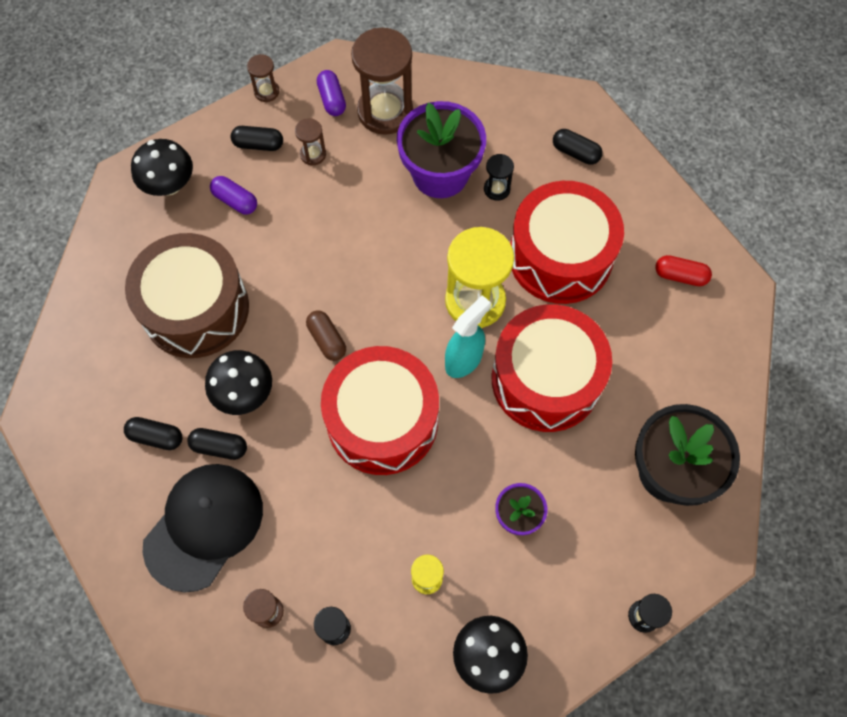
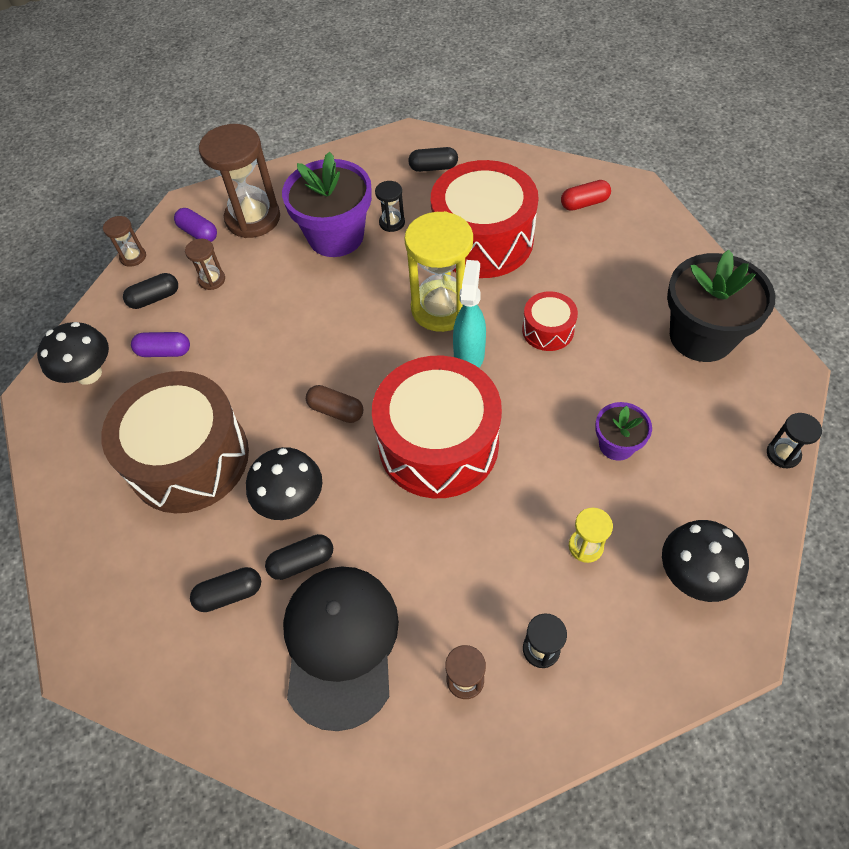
camera: 30 degrees left, 10 degrees down
(546, 379) = (548, 330): red drum -> red drum, size x0.47

